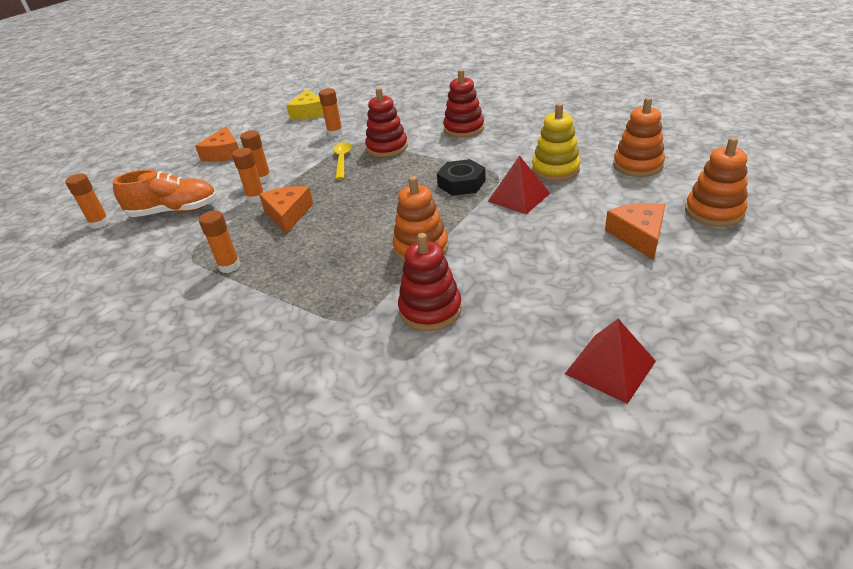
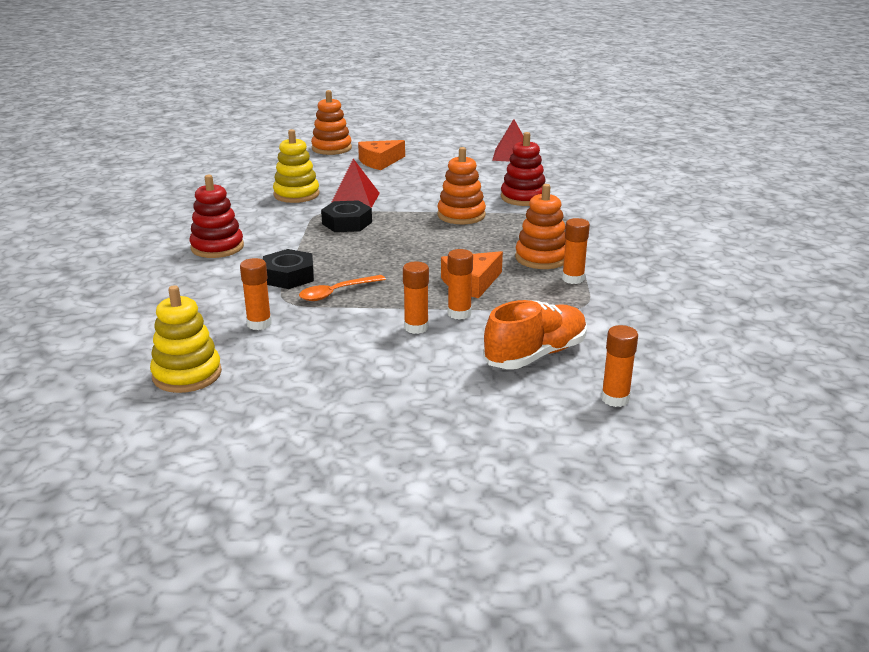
camera: 125 degrees left, 10 degrees down
(174, 211) = (535, 355): orange shoe -> orange shoe turned 90 degrees clockwise
(224, 153) = (372, 392): orange cheese -> none
(309, 112) = (187, 374): yellow cheese -> yellow stacking toy
(342, 160) = (336, 293): yellow spoon -> orange spoon
(387, 148) = (289, 276): red stacking toy -> black nut
(637, 165) = (271, 171): orange stacking toy -> orange stacking toy (541, 258)

